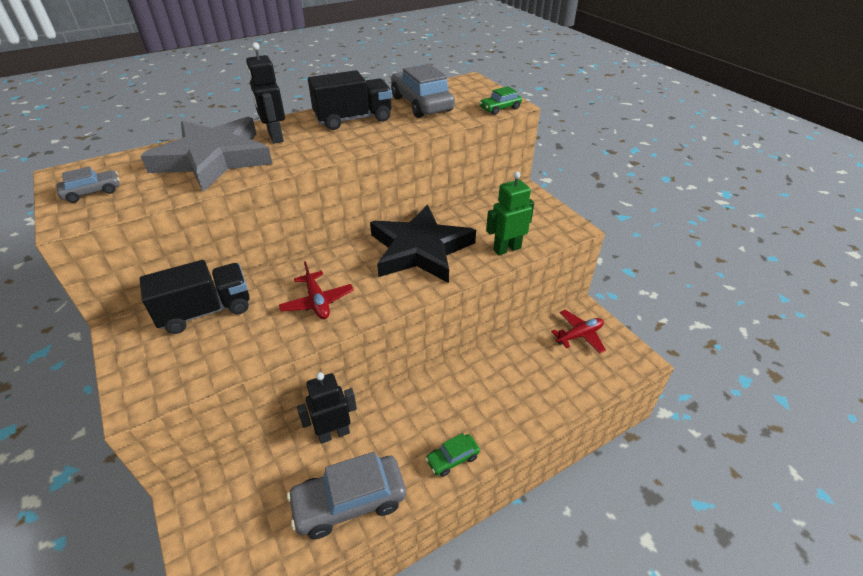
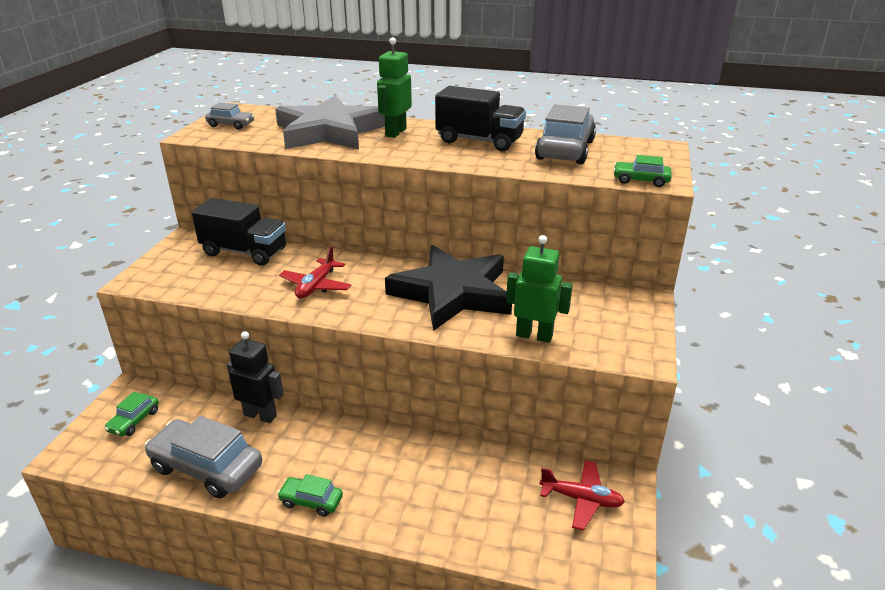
camera: 45 degrees right, 10 degrees down
(232, 523) = (134, 421): none -> green car
(275, 137) = (395, 132): black robot -> green robot

